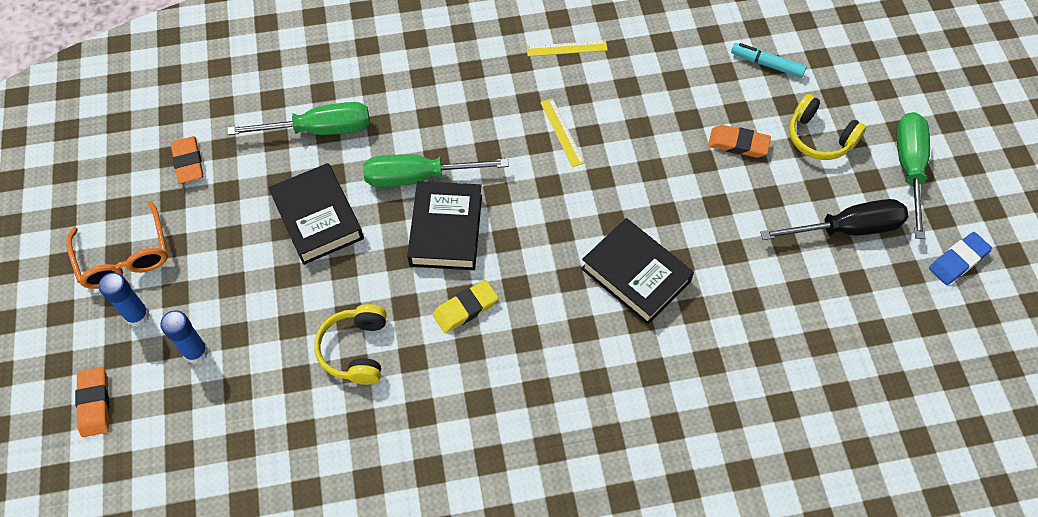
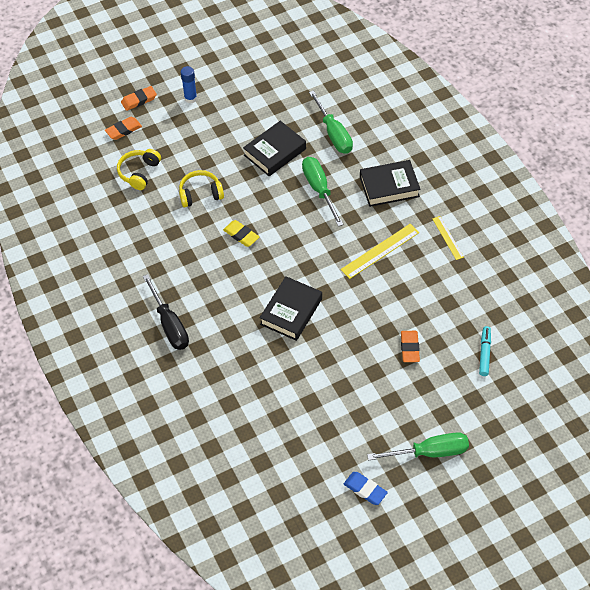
camera: 75 degrees right, 5 degrees down
(124, 257) = (222, 80): orange glasses -> none
(188, 162) = (289, 84): orange eraser -> orange eraser (123, 130)
(196, 352) = (178, 129): blue glue stick -> none
(446, 230) = (288, 212): black book -> black book (389, 186)
(562, 132) = (380, 251): yellow ruler -> yellow ruler, size x1.64
(819, 138) = (434, 394): yellow headphones -> yellow headphones (139, 173)
(847, 229) = (366, 421): black screwdriver -> black screwdriver (170, 325)

